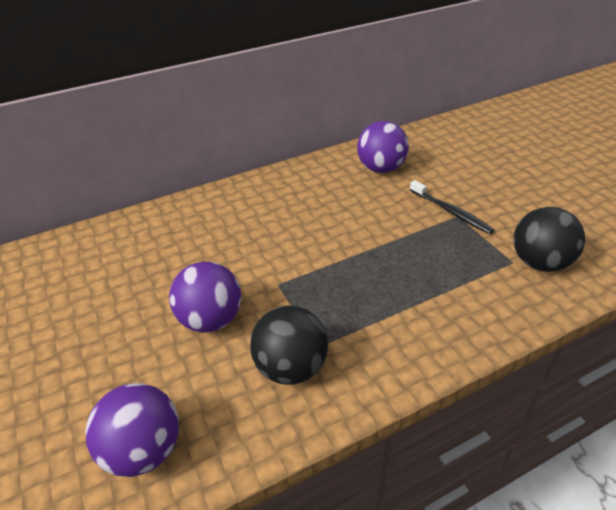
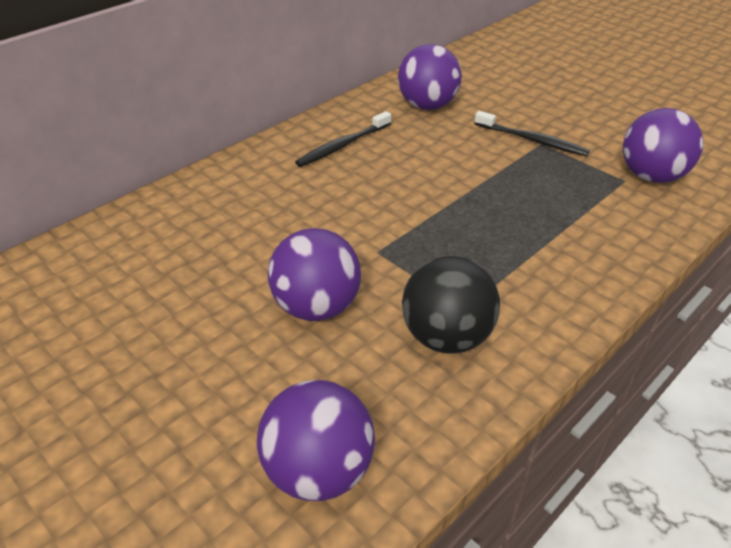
camera: 20 degrees left, 0 degrees up
(298, 192) = (342, 146): none -> black toothbrush
(539, 262) = (651, 176): black ball -> purple ball

